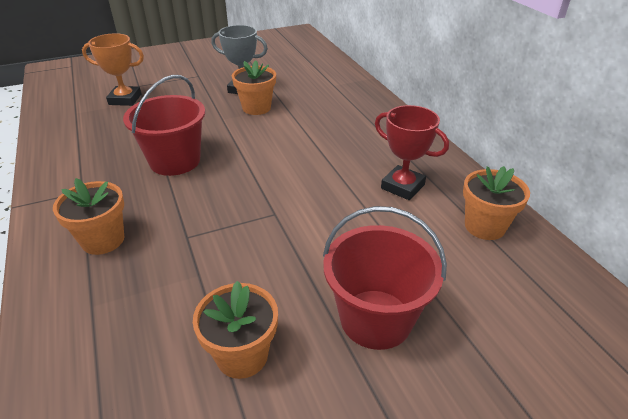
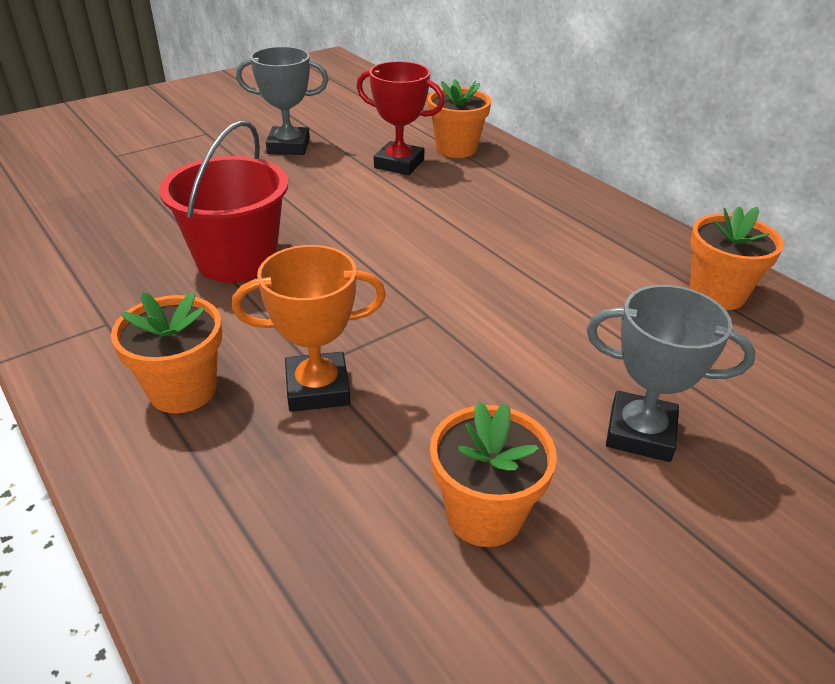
camera: 15 degrees left, 0 degrees up
(125, 99) = (104, 178): orange trophy -> orange trophy (317, 388)
(256, 108) = (323, 171): orange flower pot -> orange flower pot (456, 149)
(376, 319) = (640, 432): red bucket -> grey trophy
(402, 186) = (586, 256): red trophy -> red trophy (399, 164)

